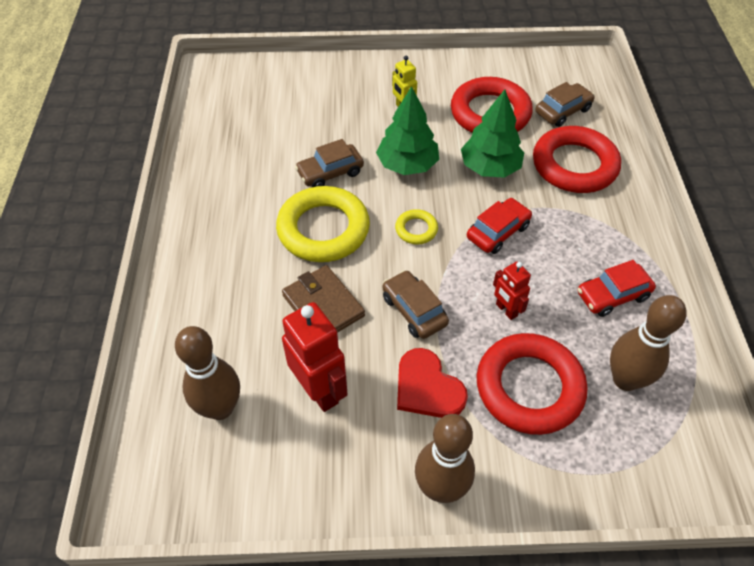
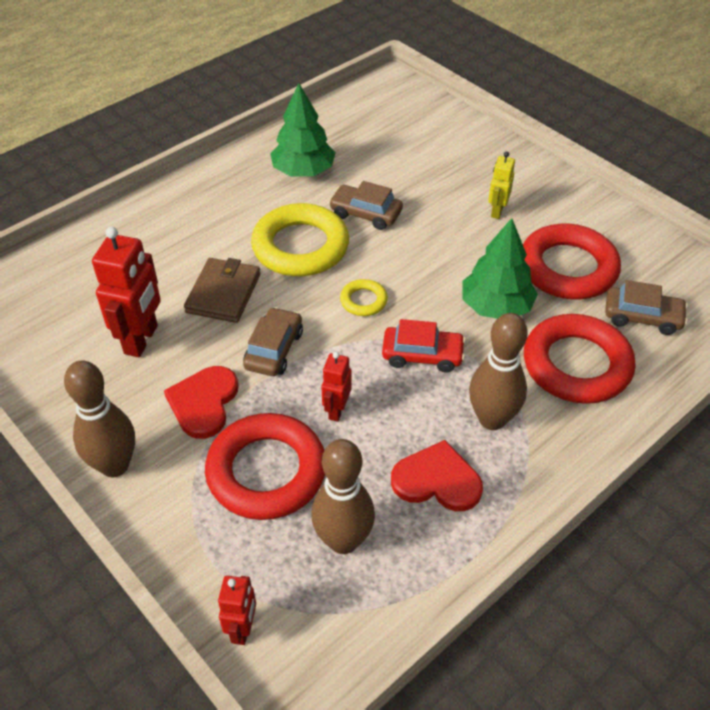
camera: 50 degrees right, 5 degrees down
(220, 408) = (78, 296): brown bowling pin -> brown bowling pin (492, 419)
(407, 165) = (431, 253): green tree -> green tree (303, 171)
(612, 295) = (437, 480): red car -> red heart
(660, 488) = (242, 629): none -> red robot

